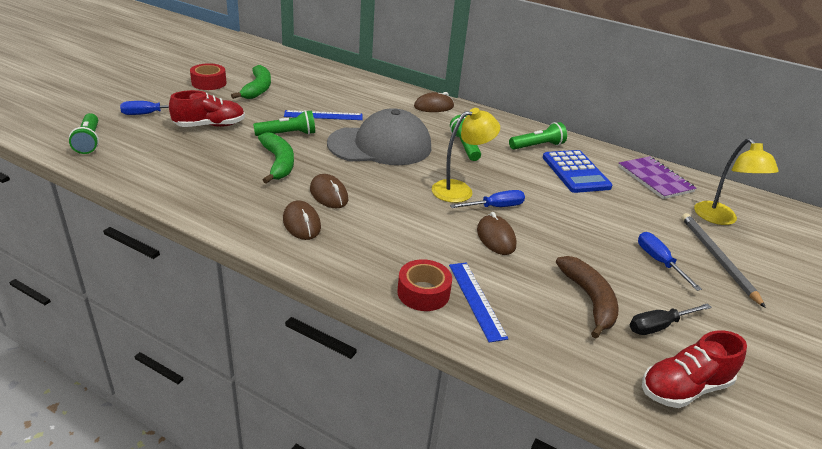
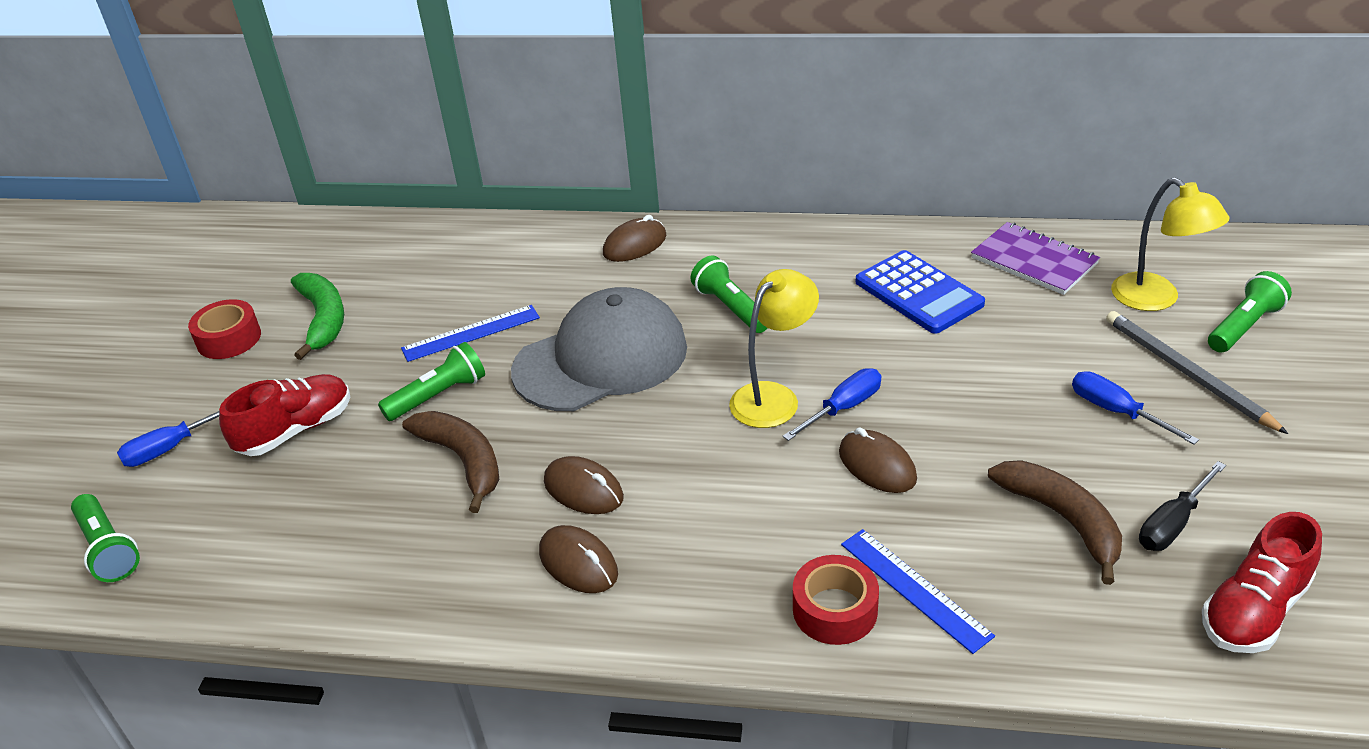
camera: 15 degrees left, 5 degrees up
(278, 163) = (463, 460): green banana -> brown banana
(537, 146) = (836, 264): green flashlight -> green flashlight (1243, 326)

